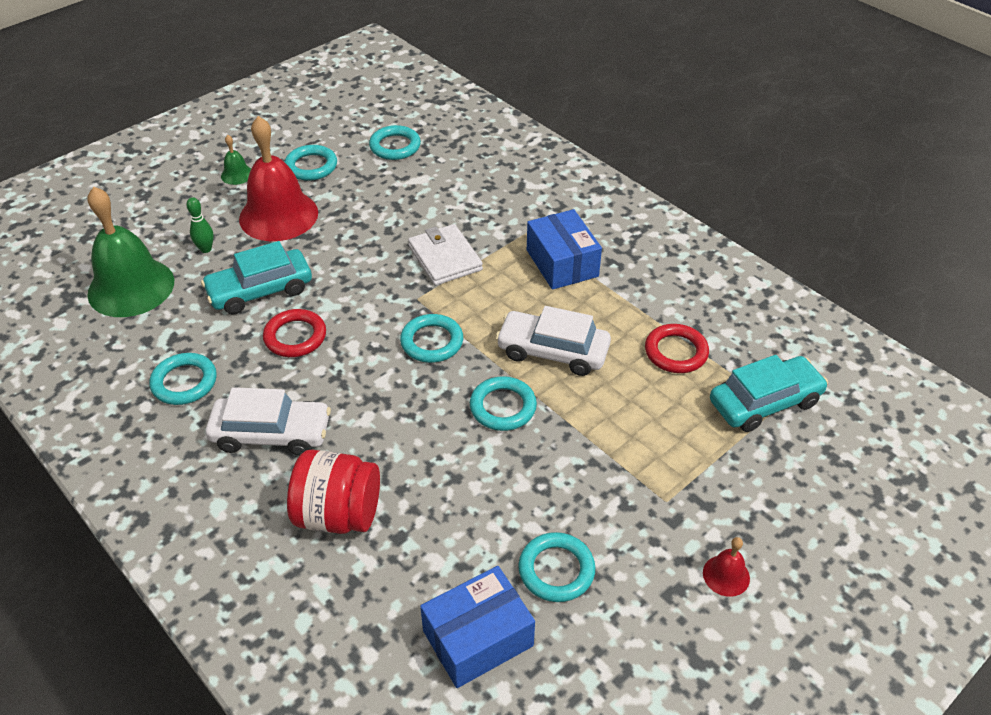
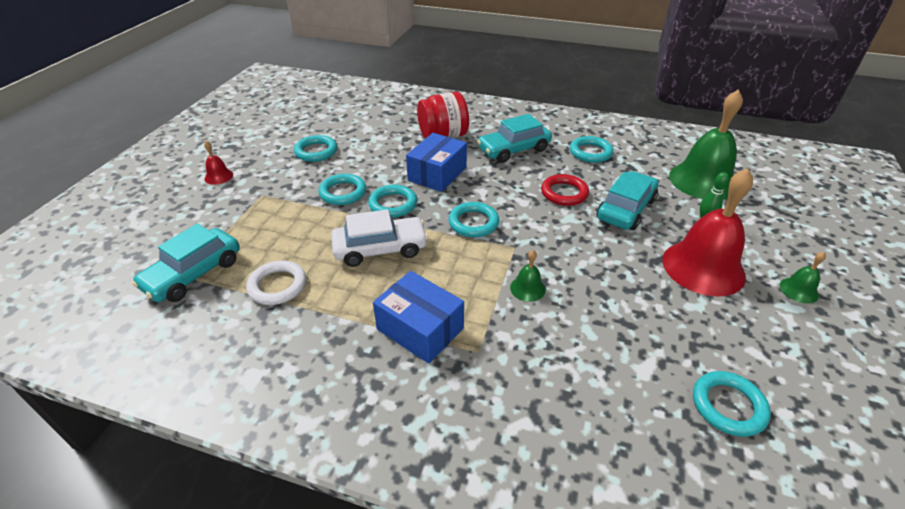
camera: 150 degrees right, 5 degrees down
(271, 433) = (514, 150): white car -> turquoise car
(311, 166) = (760, 331): turquoise ring -> turquoise ring (343, 192)
(445, 258) = (527, 288): white wallet -> green bell
(478, 638) = (342, 123): blue box -> blue box (437, 174)
(676, 352) = (277, 286): red ring -> white ring

